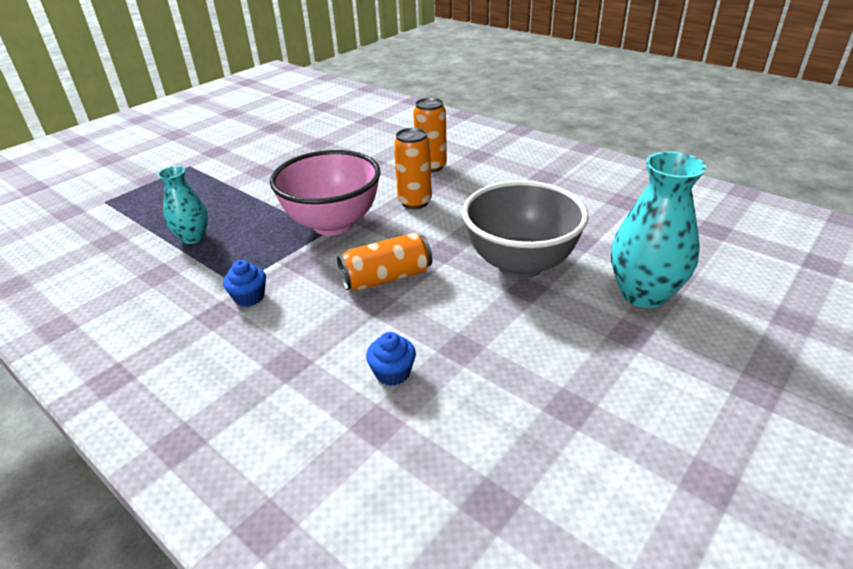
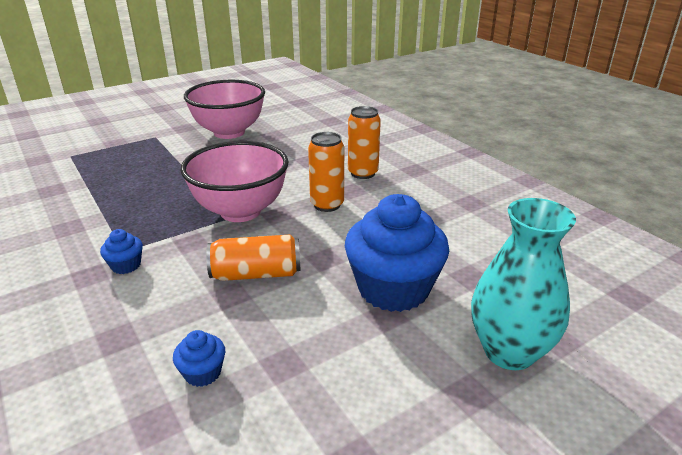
camera: 15 degrees right, 5 degrees down
(193, 237) = (117, 200): turquoise vase -> none
(269, 148) = (229, 132): none -> pink bowl
(520, 264) = (393, 288): grey bowl -> blue cupcake

